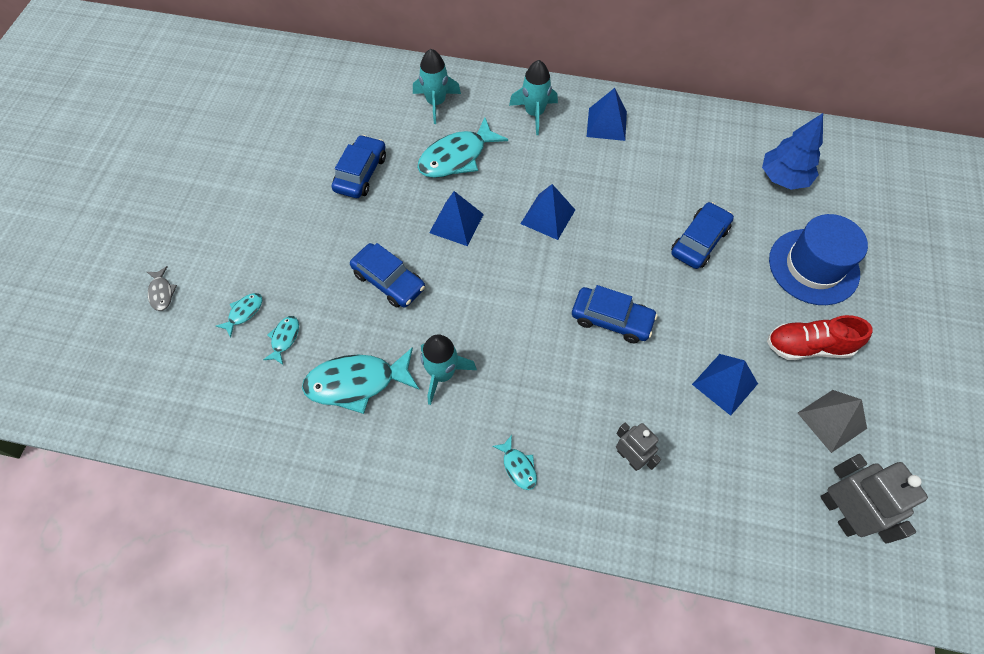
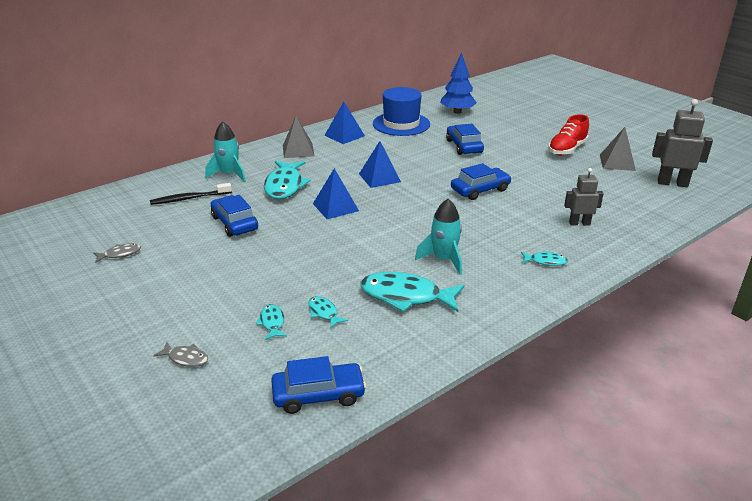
camera: 50 degrees left, 30 degrees down
(252, 141) = (120, 254): none -> grey fish
(356, 383) = (406, 296): turquoise fish -> turquoise fish turned 75 degrees clockwise
(370, 111) = (189, 198): none -> black toothbrush
(388, 281) = (341, 249): blue car -> blue car (318, 395)
(534, 113) = (298, 150): turquoise rocket -> grey pyramid
(724, 384) = (563, 178): blue pyramid -> none
(813, 266) = (521, 128): blue hat -> blue hat (401, 124)

